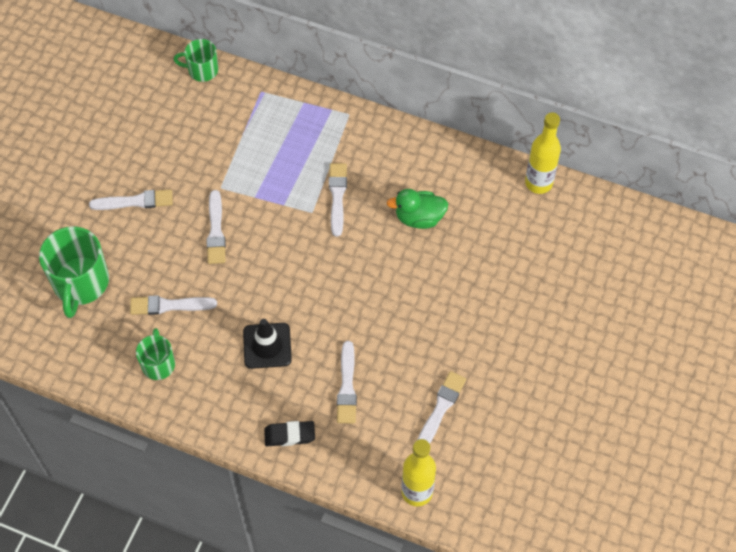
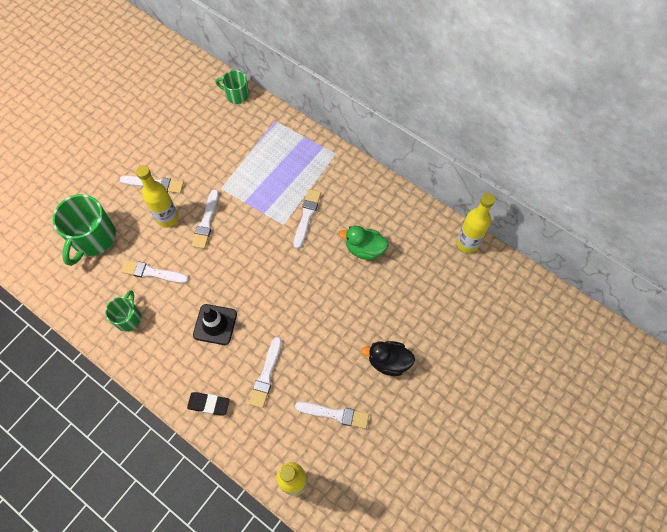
camera: 15 degrees right, 5 degrees up
(166, 238) = (167, 218): none -> yellow bottle
(440, 409) = (334, 414): white brush -> white brush turned 60 degrees clockwise
(485, 336) = (388, 361): none -> black duck

